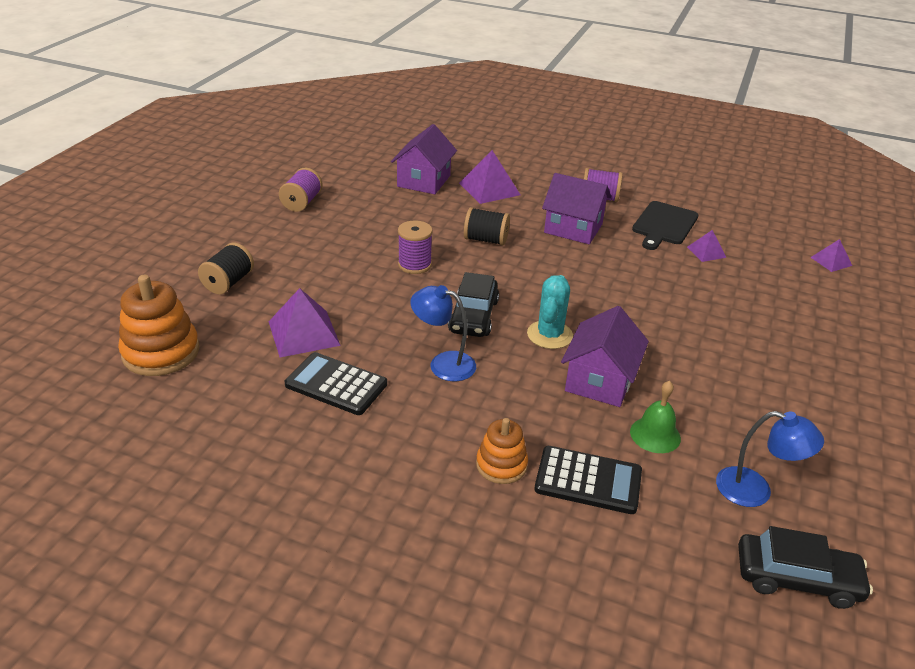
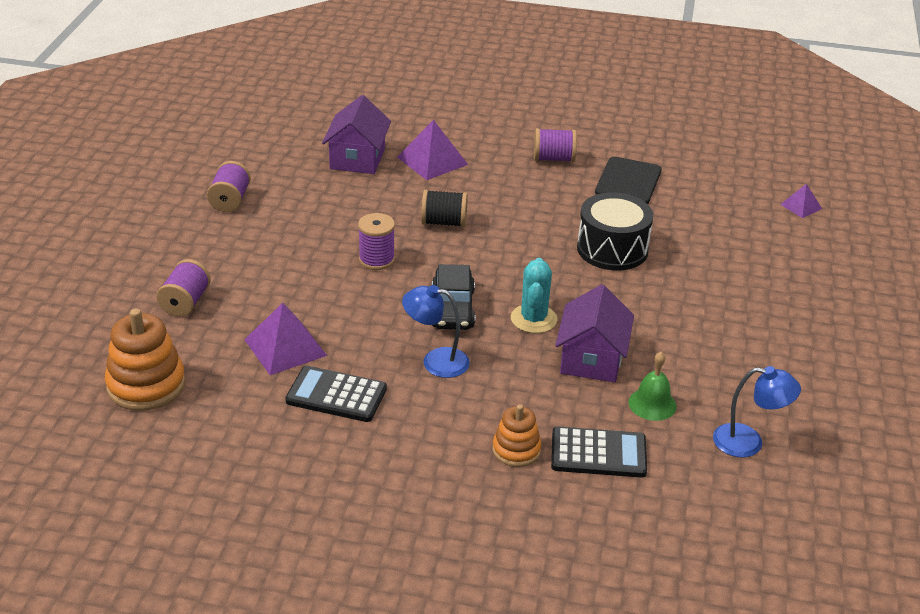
camera: 10 degrees left, 0 degrees up
(228, 282) = (185, 302): black spool -> purple spool
(573, 228) = (533, 198): purple house -> none
(639, 279) = (612, 249): none -> black drum
(706, 252) = (675, 210): purple pyramid -> none
(797, 578) = (791, 511): black car -> none

